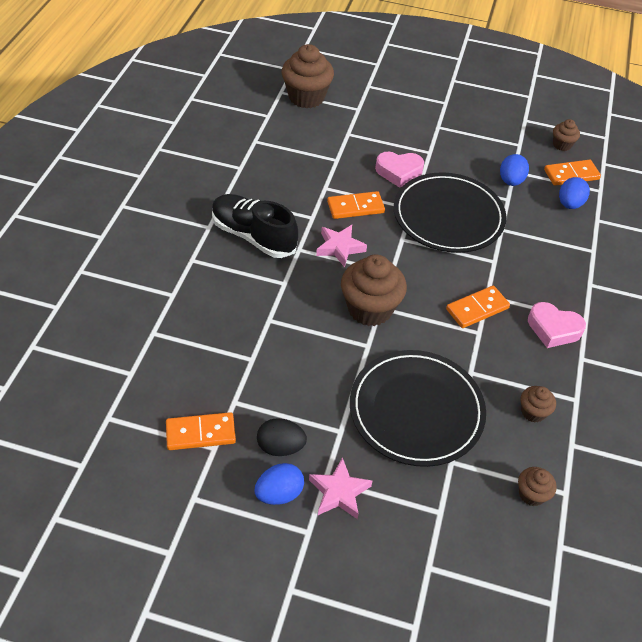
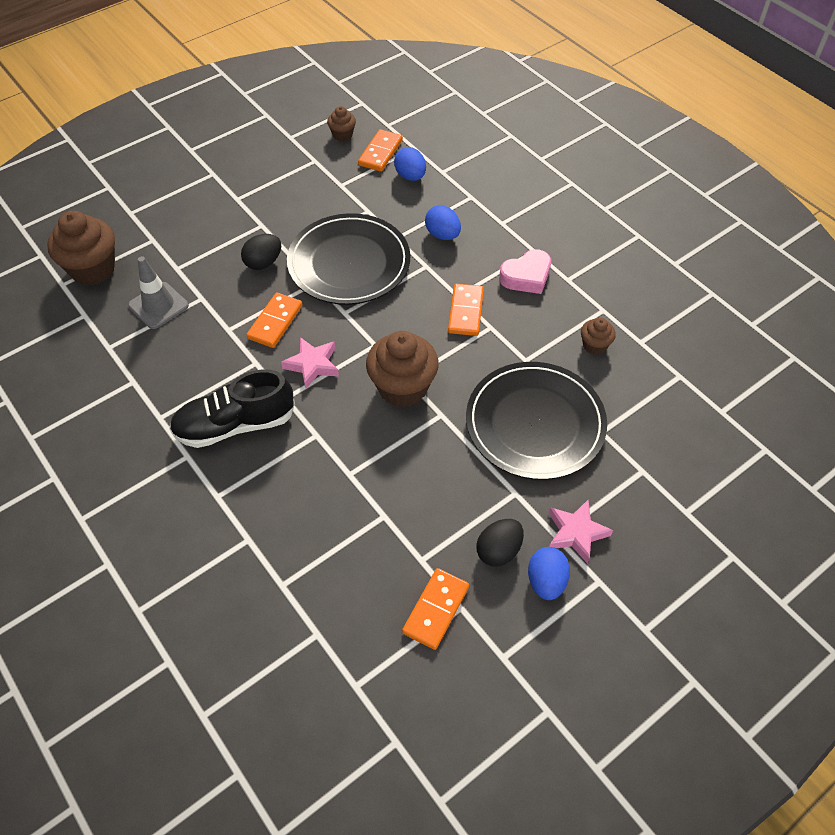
camera: 50 degrees left, 5 degrees up
(309, 143) = (158, 305): none -> grey traffic cone
(399, 172) = (263, 263): pink heart -> black egg
(511, 181) = (350, 195): blue egg -> blue egg (442, 235)
(531, 494) = (667, 398): brown cupcake -> none

